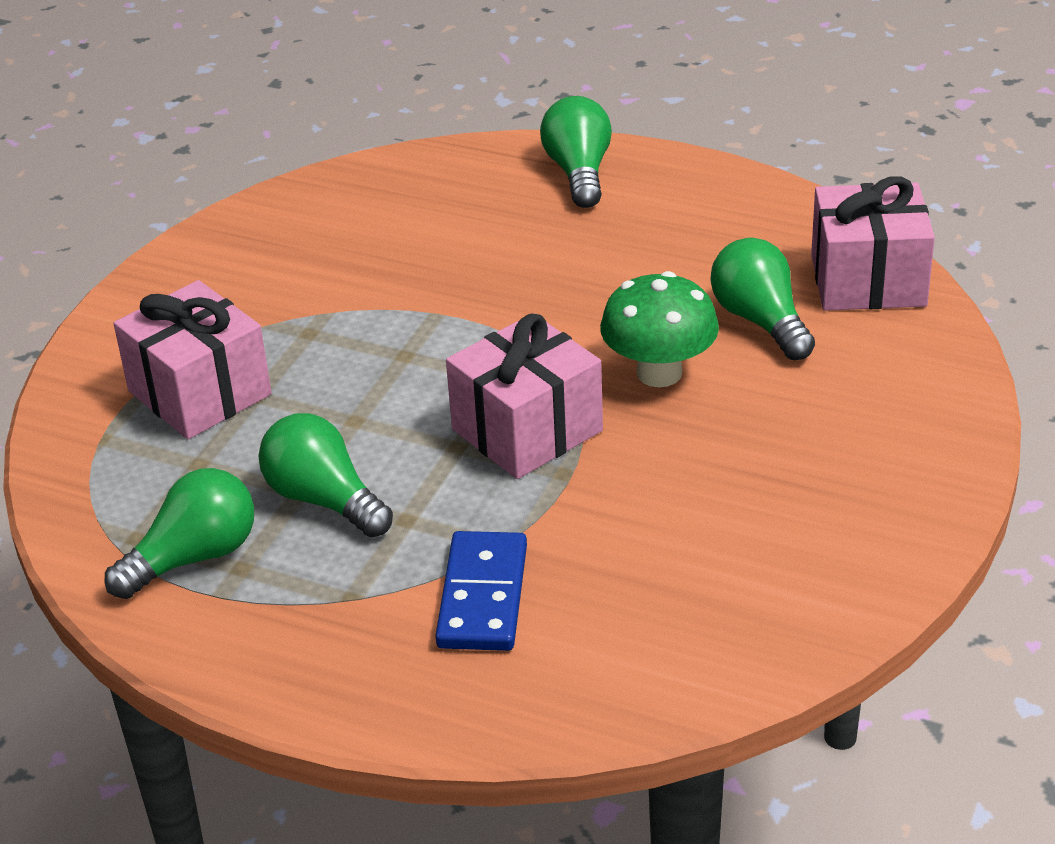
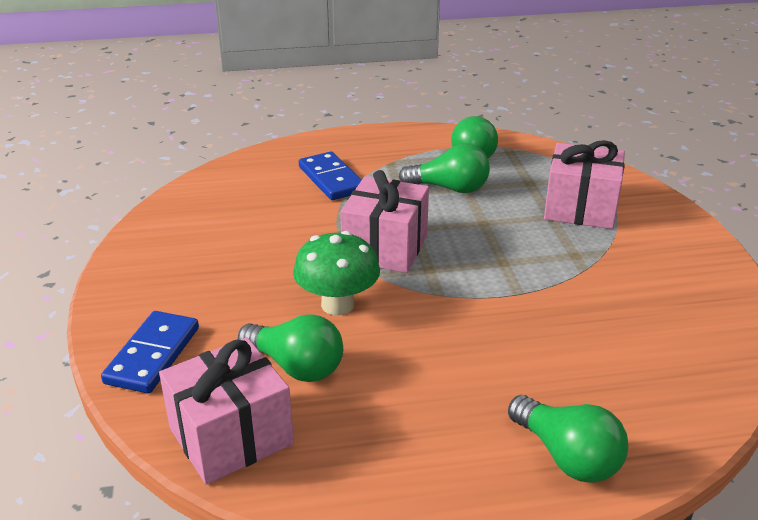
camera: 145 degrees right, 5 degrees down
(917, 387) = (153, 355): none -> blue domino

